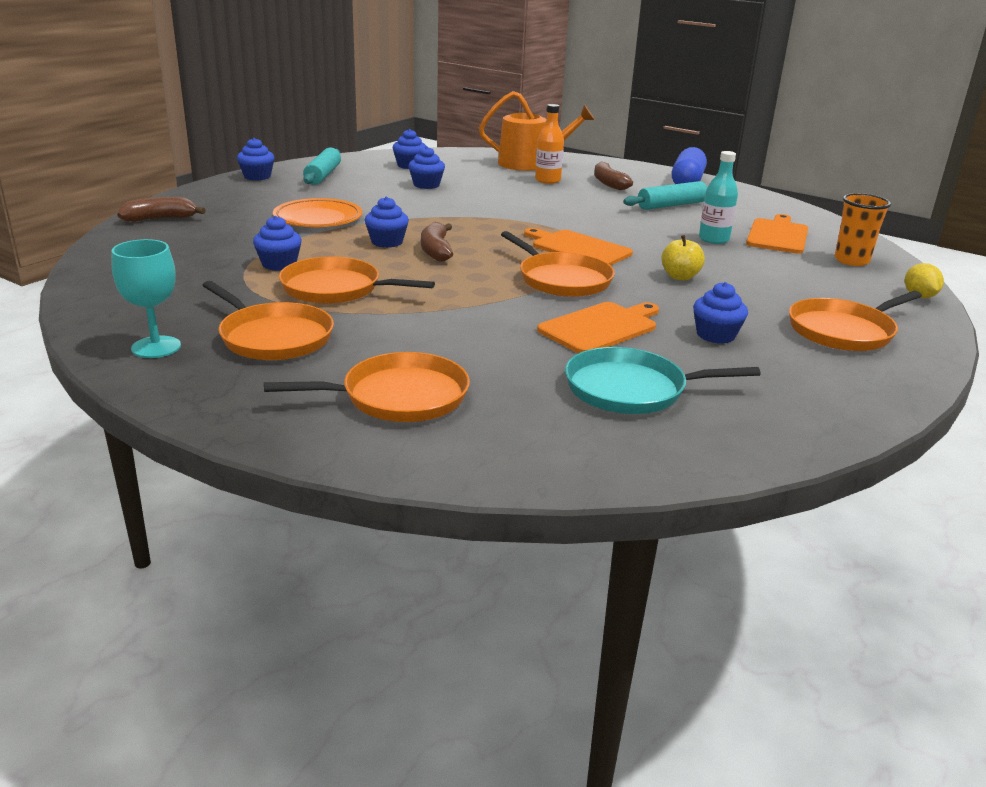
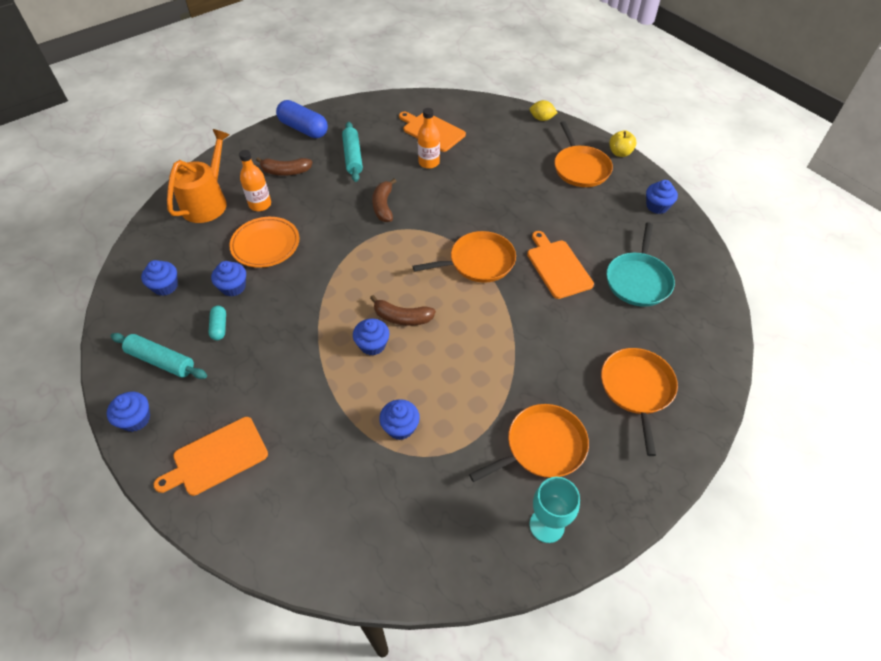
camera: 70 degrees left, 25 degrees up
(160, 219) = (242, 518): brown banana -> brown banana (383, 206)
(318, 218) = (295, 384): orange plate -> orange plate (265, 245)
(336, 289) = (462, 395): orange pan -> none
(373, 187) = (219, 327): none -> turquoise capsule
(578, 248) = (424, 235): orange cutting board -> orange cutting board (217, 457)
(680, 277) = (489, 203): yellow apple -> yellow apple (620, 153)
(713, 239) = (429, 162): turquoise bottle -> orange bottle
(715, 335) = (577, 220): blue cupcake -> blue cupcake (657, 206)
(851, 260) = (483, 119): orange cup -> none

